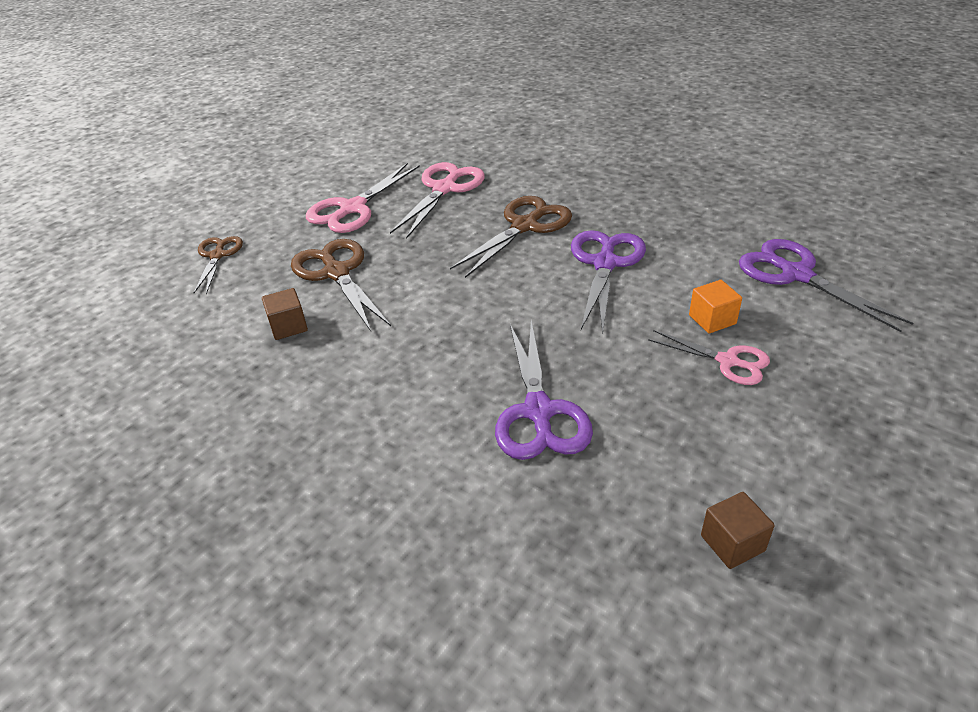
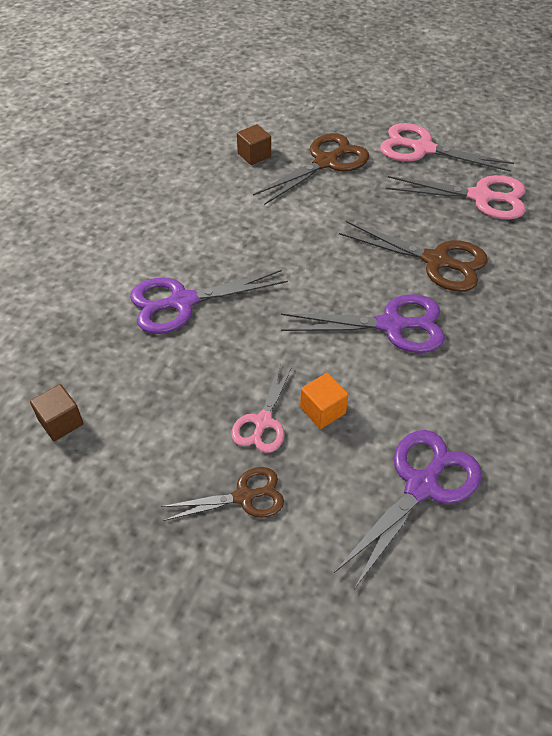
camera: 75 degrees right, 10 degrees up
(217, 256) = (329, 98): brown scissors -> brown scissors (244, 497)

